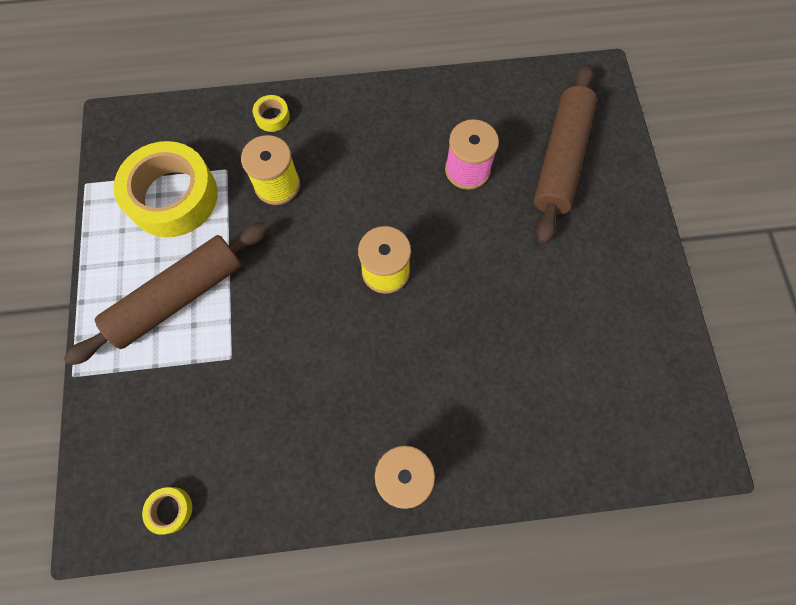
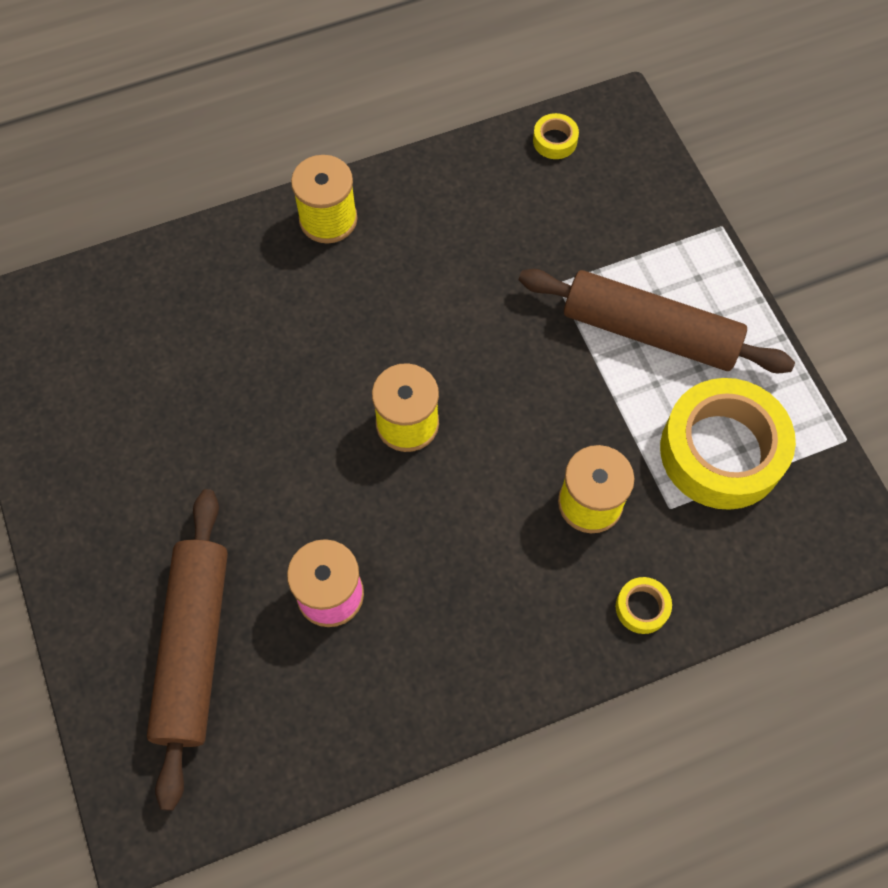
camera: 165 degrees right, 5 degrees down
(178, 296) = (649, 332): brown rolling pin -> brown rolling pin turned 75 degrees clockwise

